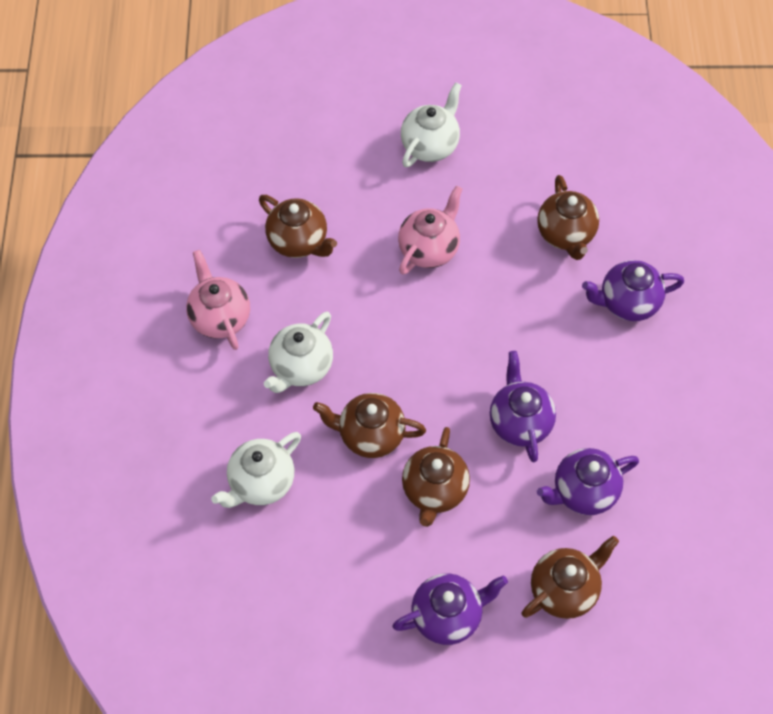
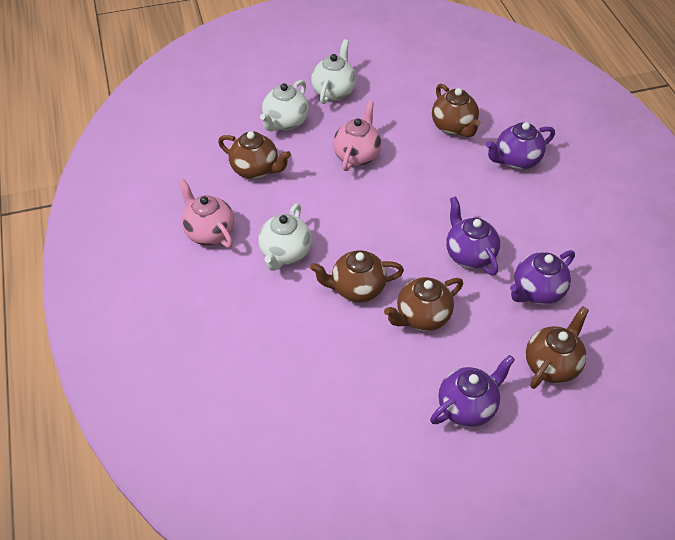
camera: 15 degrees left, 10 degrees down
(261, 483) = (280, 343): white teapot -> white teapot (285, 122)
(434, 490) = (422, 317): brown teapot -> brown teapot turned 60 degrees clockwise

